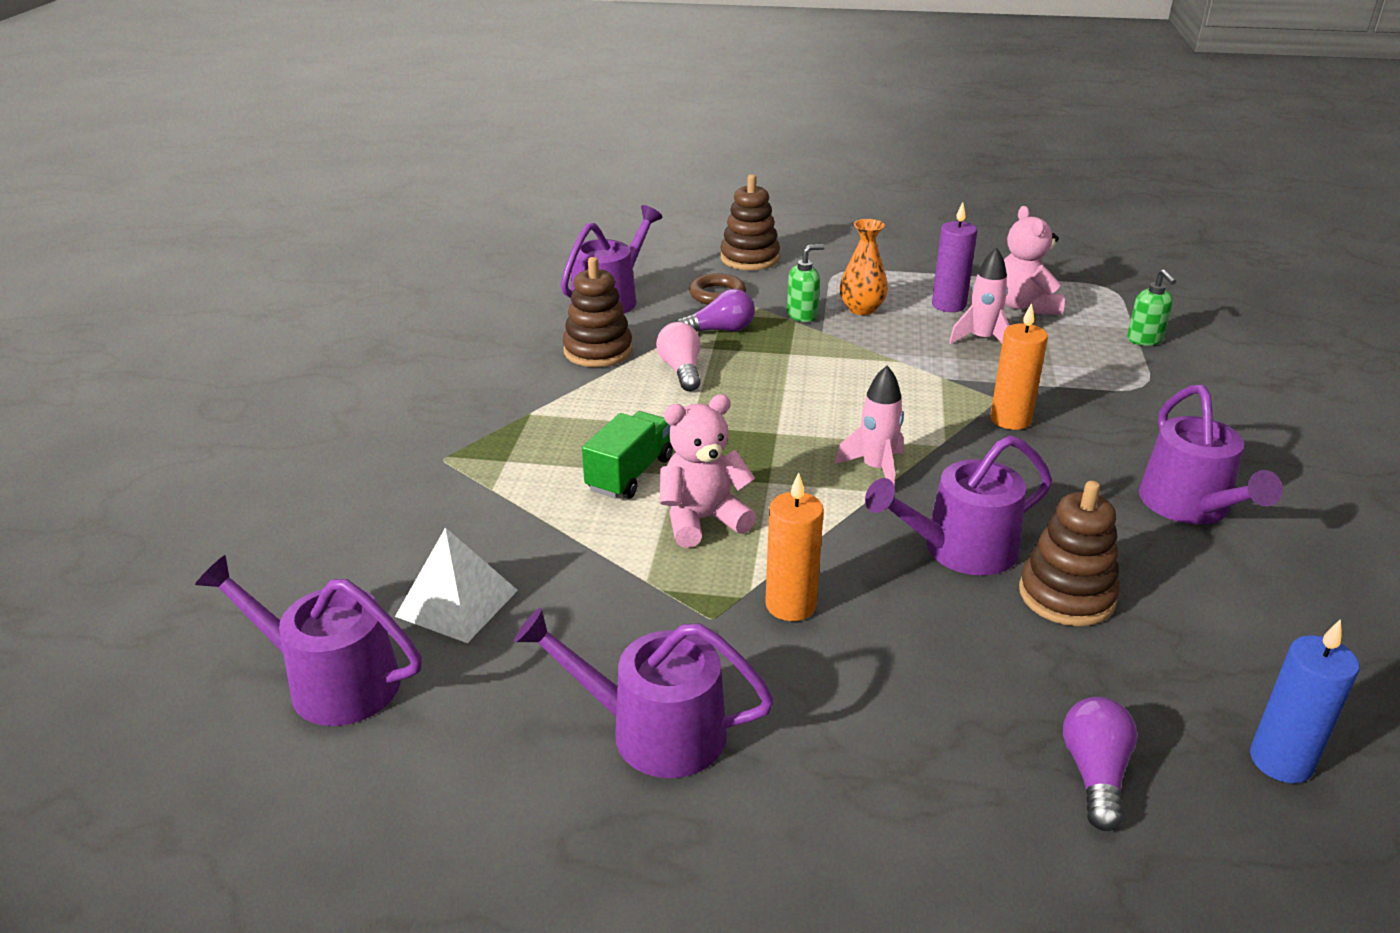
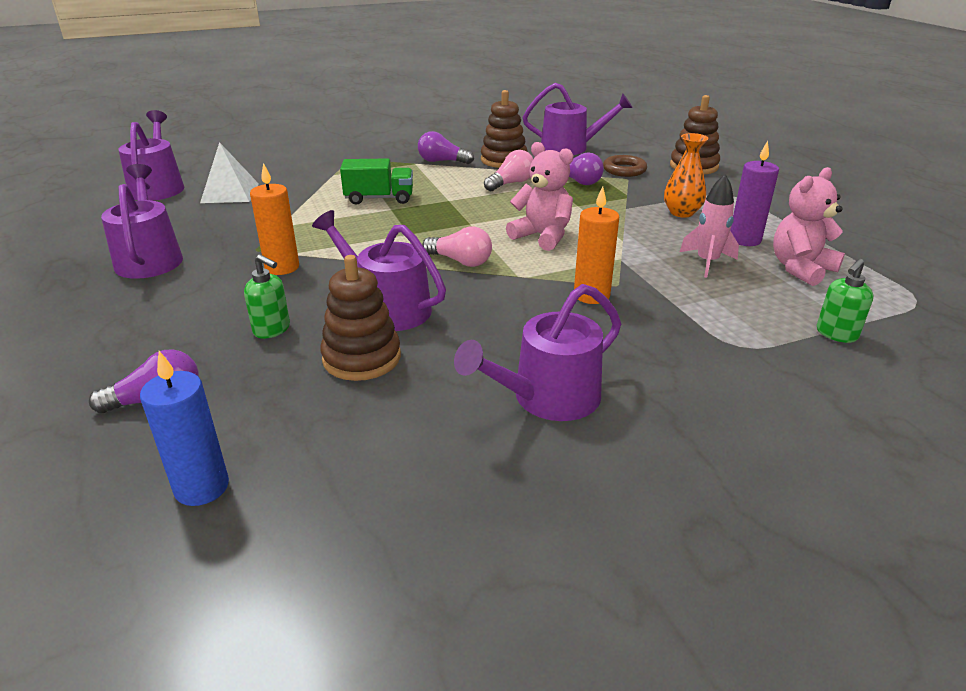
camera: 60 degrees right, 0 degrees up
(549, 392) = (442, 161): none -> purple light bulb
(702, 520) = (350, 226): pink teddy bear -> pink teddy bear (542, 236)
(802, 315) = (638, 198): green soap dispenser -> green soap dispenser (272, 329)
(876, 469) = (460, 261): pink rocket -> pink light bulb

